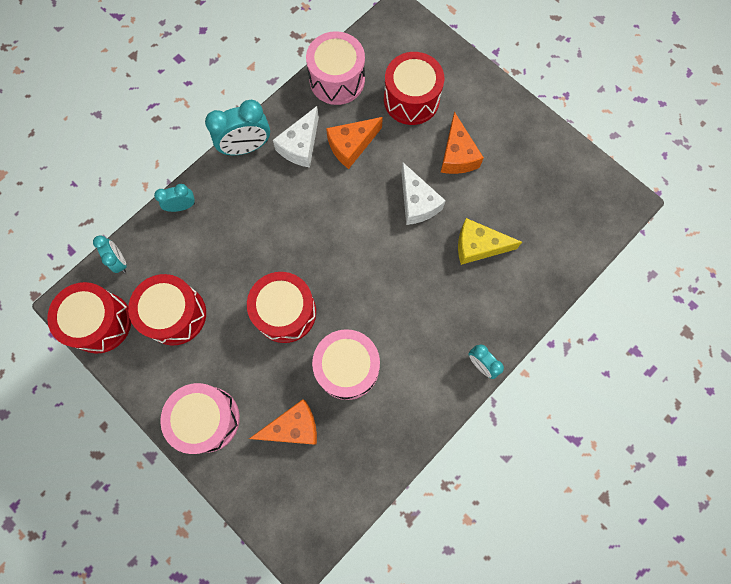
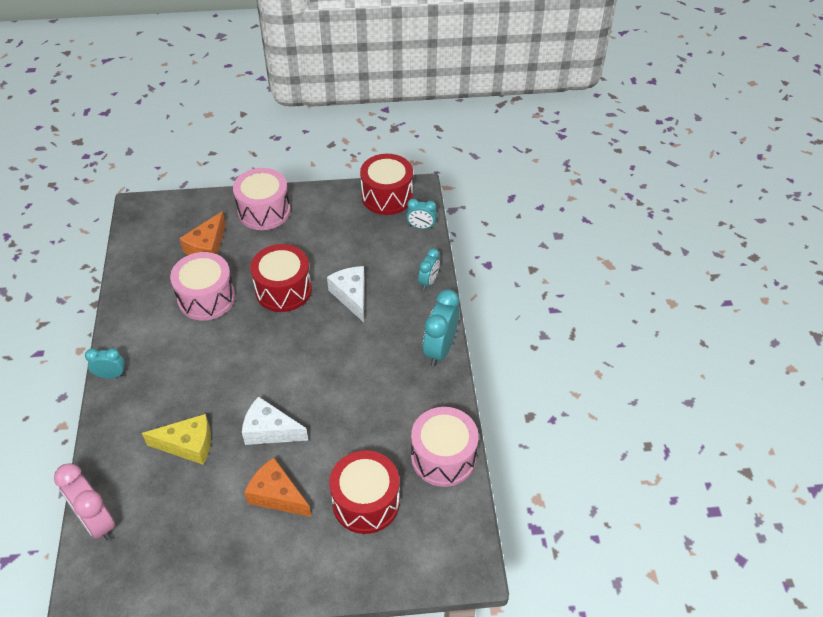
camera: 130 degrees right, 25 degrees down
(175, 314) = (350, 233): red drum -> none
(300, 146) = (405, 386): white cheese -> white cheese (351, 296)
(351, 146) = (368, 421): orange cheese -> none
(478, 246) = (188, 445): yellow cheese -> yellow cheese turned 45 degrees clockwise
(581, 248) = (97, 522): none -> pink clock

